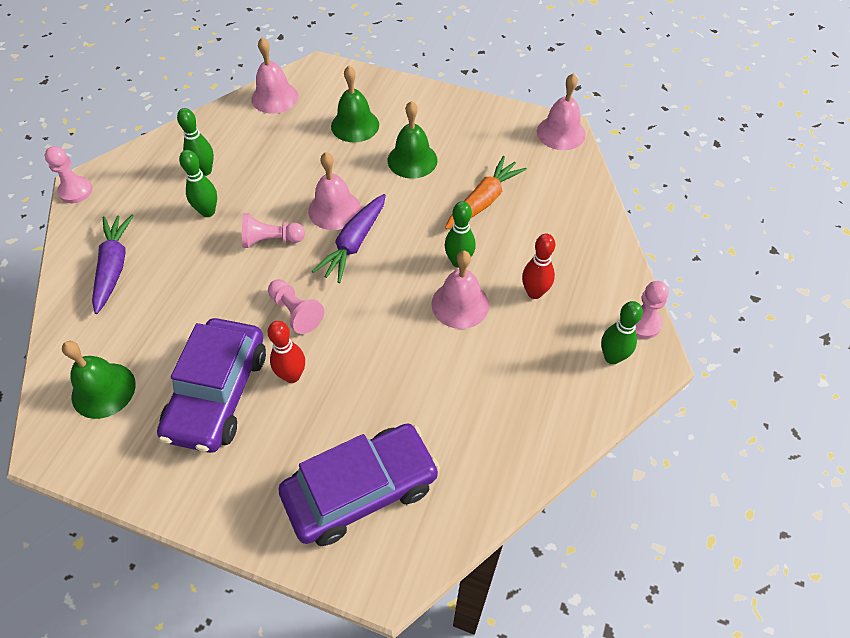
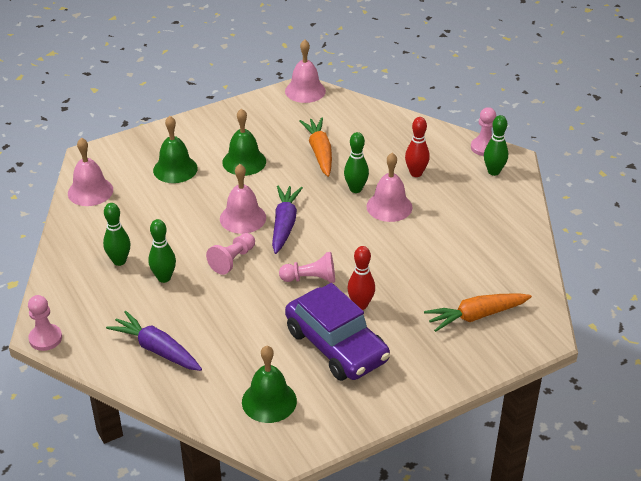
camera: 50 degrees left, 15 degrees down
(354, 243) = (284, 224): purple carrot -> purple carrot turned 150 degrees counterclockwise
(361, 490) = (476, 316): purple car -> orange carrot

